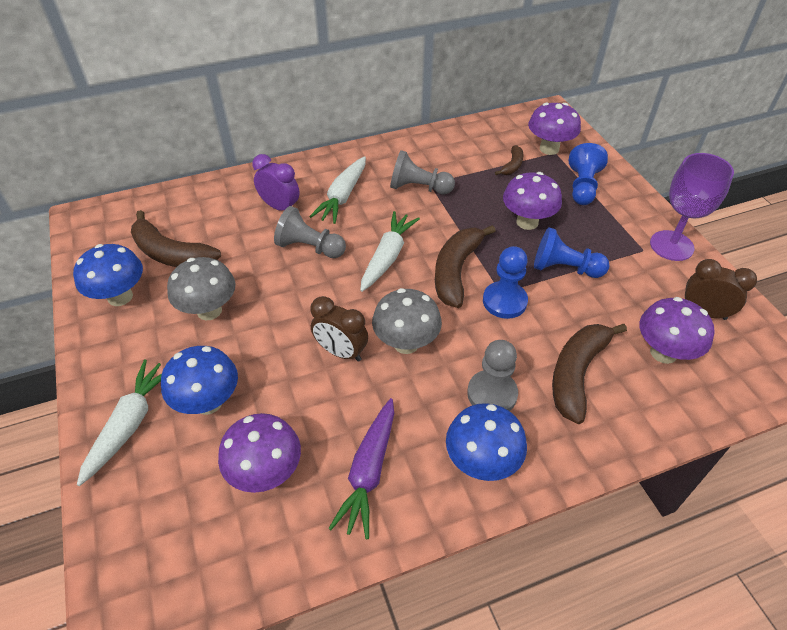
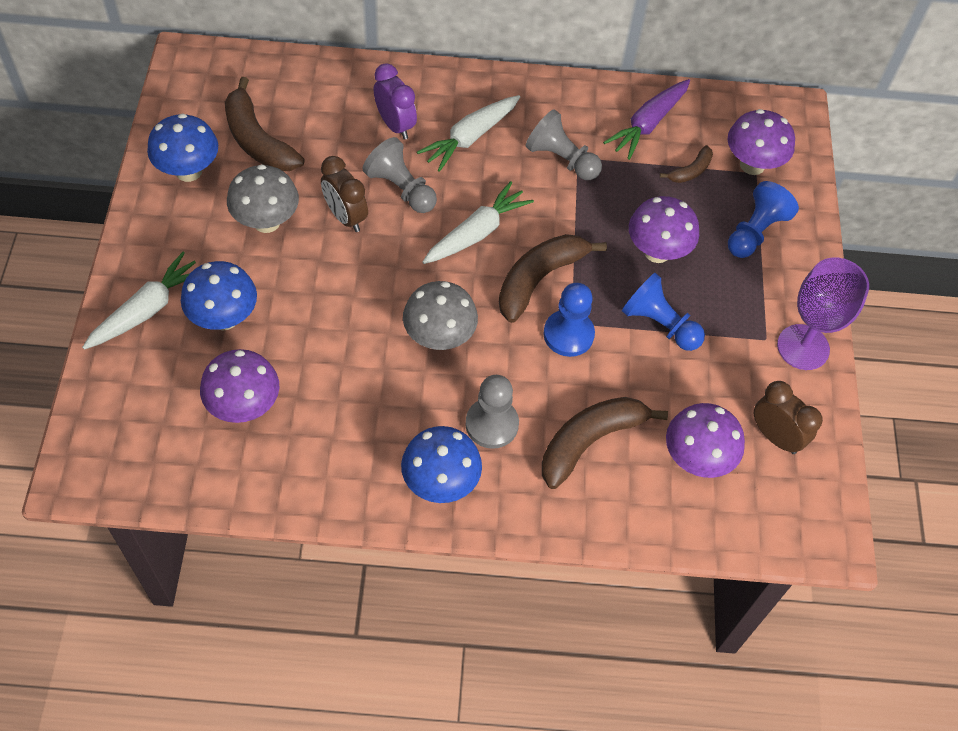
camera: 20 degrees right, 10 degrees up
(341, 352) = (371, 320): brown clock -> brown clock (345, 217)
(369, 471) = (334, 445): purple carrot -> purple carrot (648, 124)

